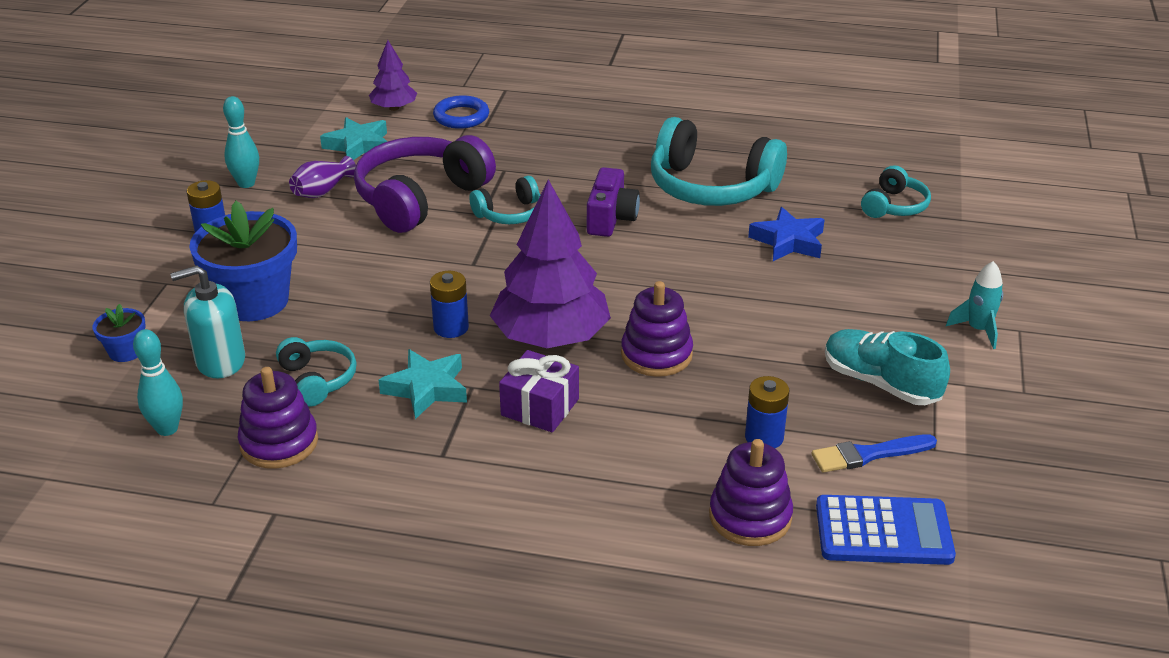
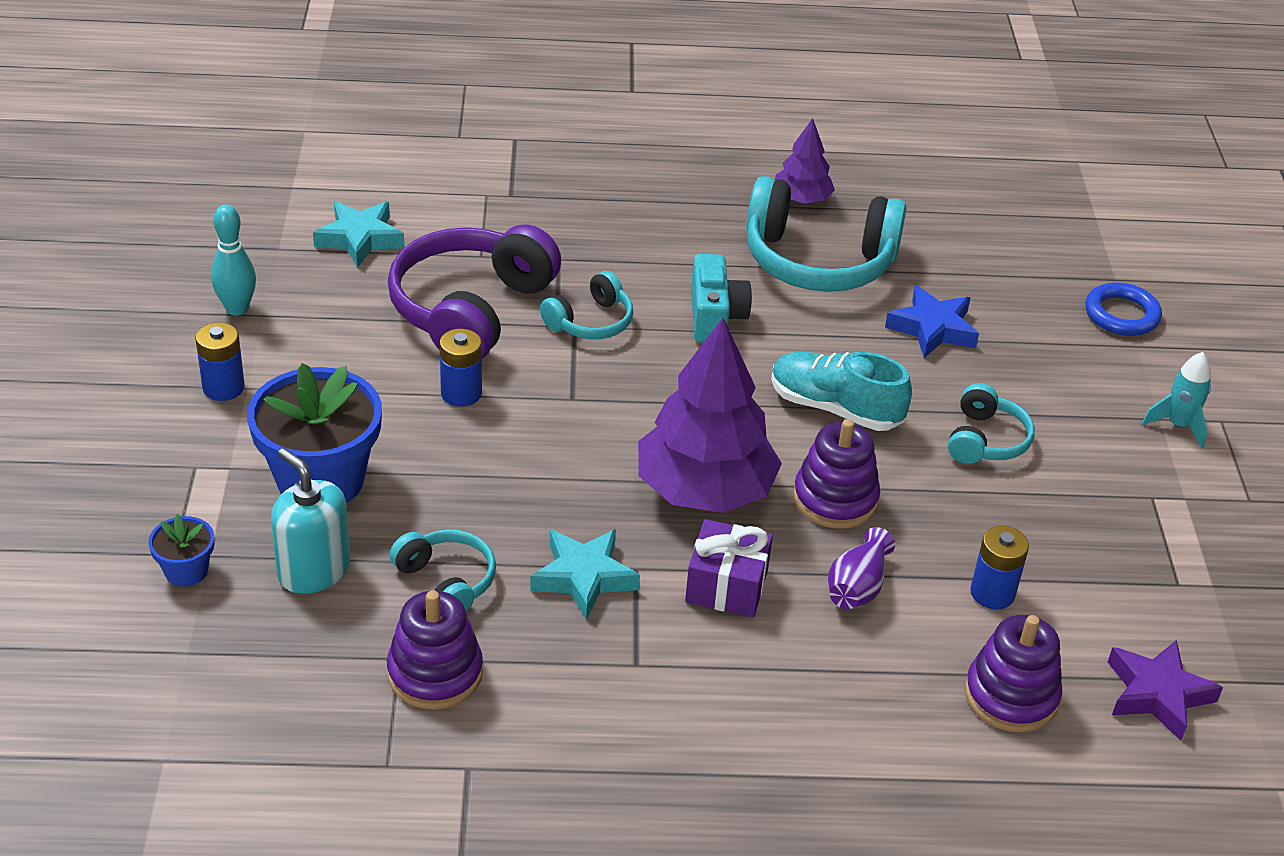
camera: 15 degrees left, 5 degrees up
(167, 429) = (287, 672): turquoise bowling pin -> none
(220, 361) = (314, 570): turquoise soap dispenser -> turquoise soap dispenser turned 75 degrees clockwise
(322, 191) = (341, 311): purple vase -> purple vase (857, 587)
(394, 108) = (383, 178): purple tree -> purple tree (801, 199)
(451, 327) = (580, 490): blue battery -> blue battery (461, 393)
(461, 116) = (475, 184): blue ring -> blue ring (1121, 314)
(611, 218) = (715, 317): purple camera -> turquoise camera
(868, 454) = (1111, 600): blue brush -> none
(880, 383) = (1095, 507): turquoise shoe -> turquoise shoe (835, 408)
(883, 531) = (1157, 694): blue calculator -> purple star
(894, 206) = (1036, 268): turquoise headphones -> turquoise headphones (985, 440)

